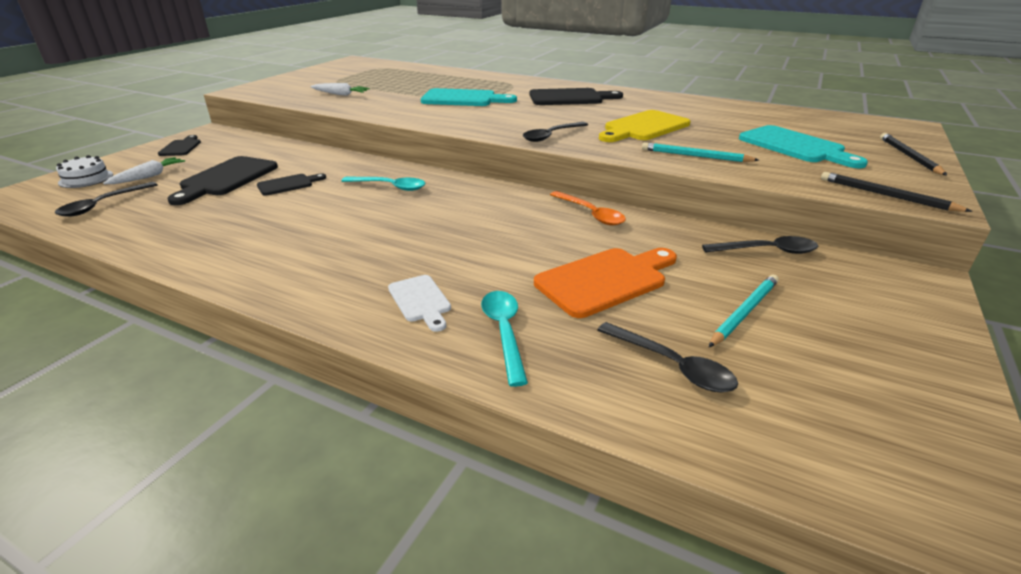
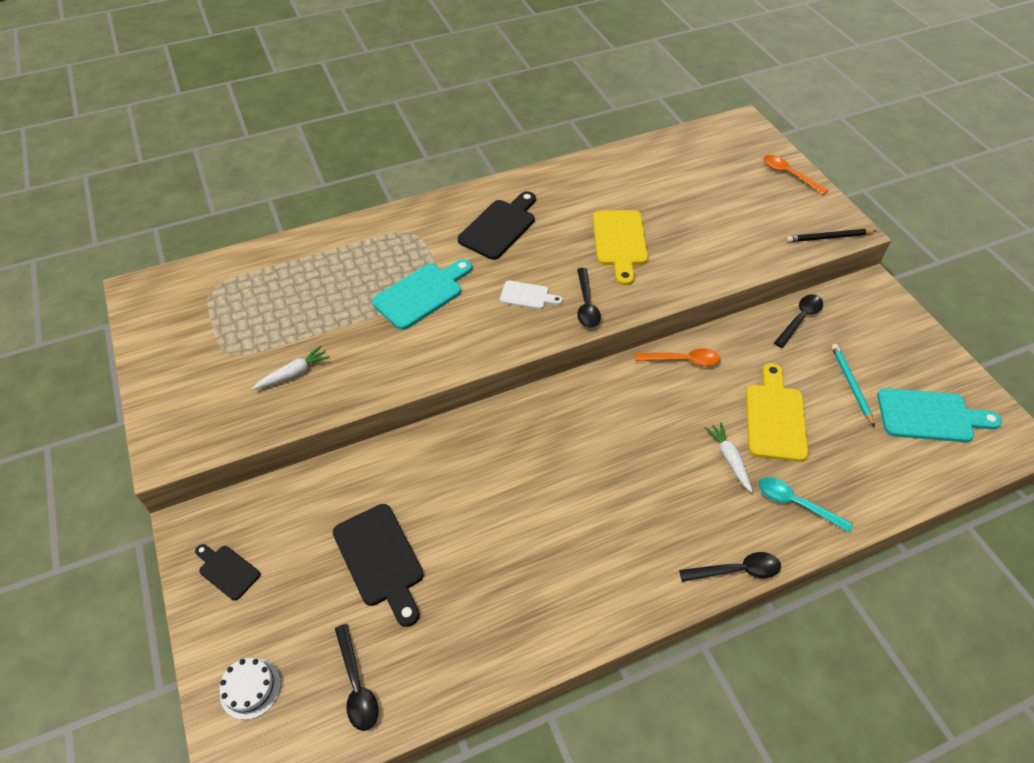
camera: 50 degrees left, 20 degrees up
(148, 176) = (304, 626): white carrot -> white carrot (729, 459)
(288, 184) = (446, 516): black cutting board -> none
(390, 187) = (522, 446): turquoise spoon -> none
(420, 301) = (730, 525): white cutting board -> white cutting board (527, 296)
(605, 280) = (775, 417): orange cutting board -> yellow cutting board
(673, 366) = (874, 452): black spoon -> black spoon (737, 570)
(695, 156) = (700, 263): turquoise pencil -> none
(795, 146) = (729, 204): turquoise cutting board -> turquoise cutting board (930, 416)
(909, 156) = (788, 174): black pencil -> orange spoon

